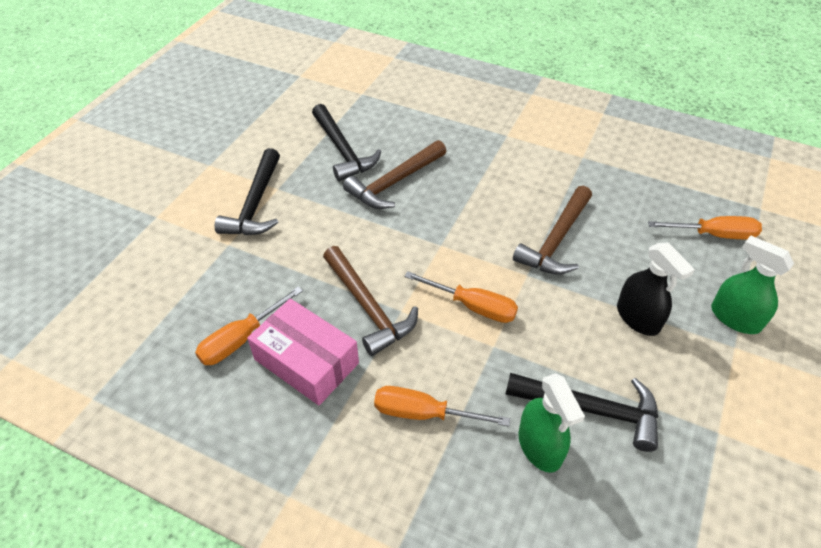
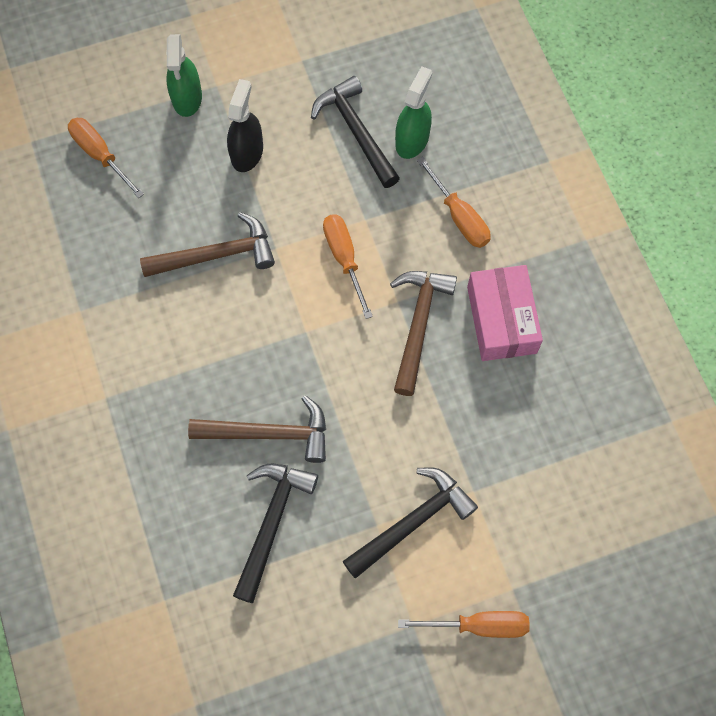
camera: 135 degrees left, 20 degrees up
(241, 339) = (533, 379): orange screwdriver -> orange screwdriver (479, 625)

